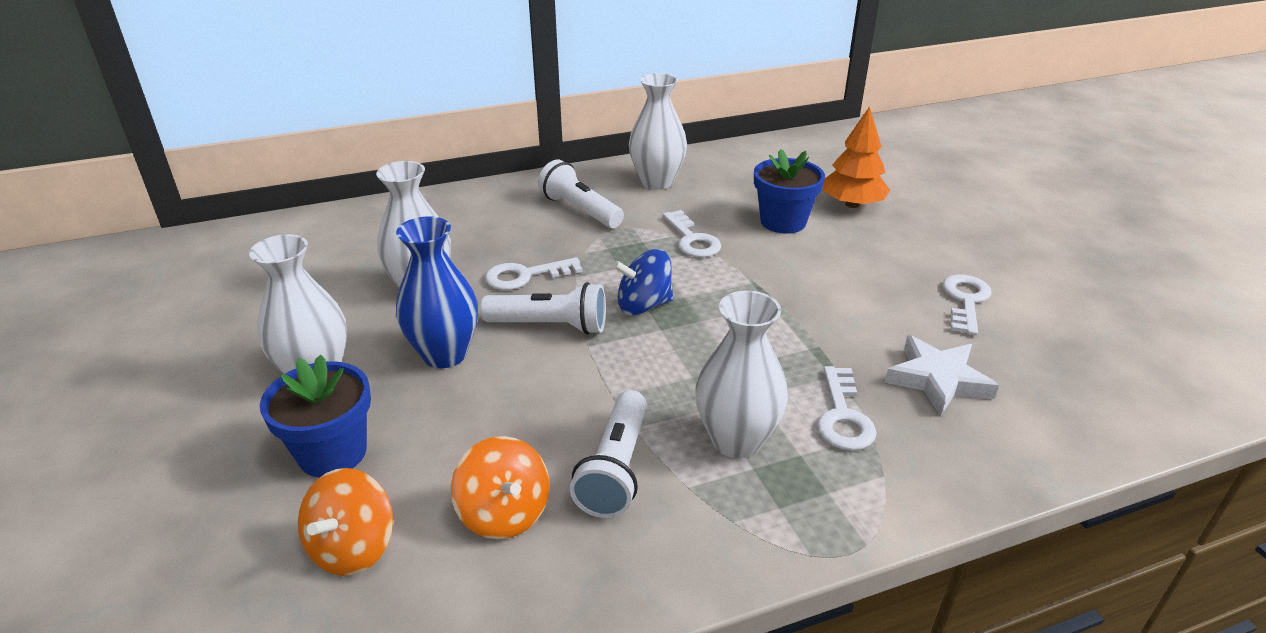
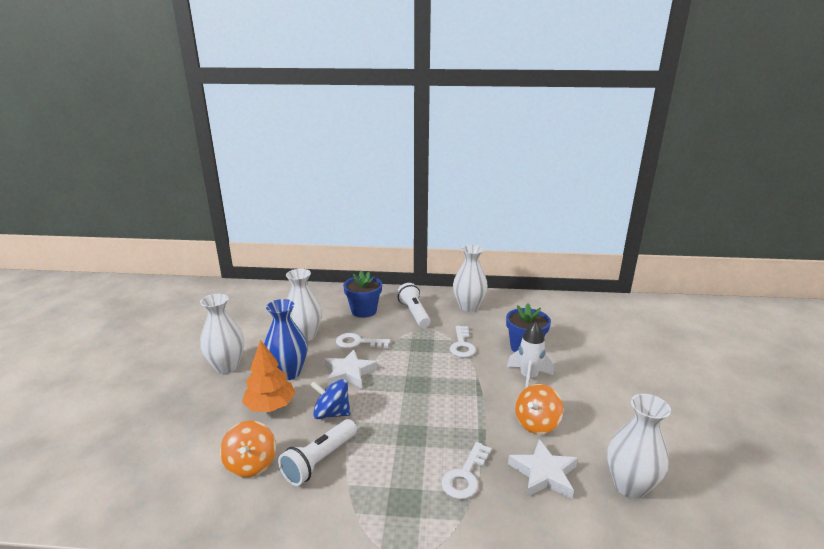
camera: 25 degrees right, 10 degrees down
(332, 453) = (204, 406): blue flower pot -> blue flower pot (364, 311)
(353, 548) = (177, 455): orange spinning top -> orange spinning top (536, 423)
(550, 325) = (349, 373): white flashlight -> white star
(644, 305) = (405, 375): blue spinning top -> blue spinning top (332, 413)
(736, 440) = (393, 468): white vase -> white vase (630, 486)
(820, 261) = (528, 378): none -> white rocket
(852, 204) = (578, 348): orange tree -> orange tree (270, 406)
(965, 301) = (605, 430): white key -> none

